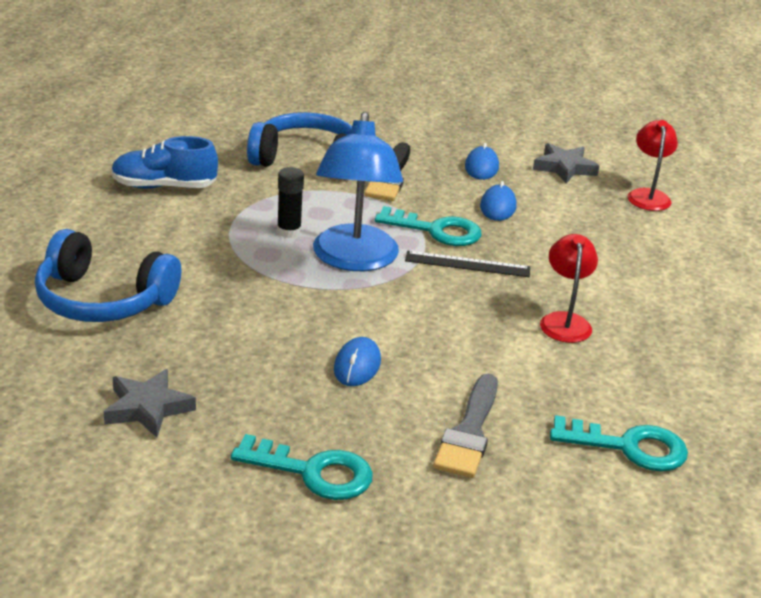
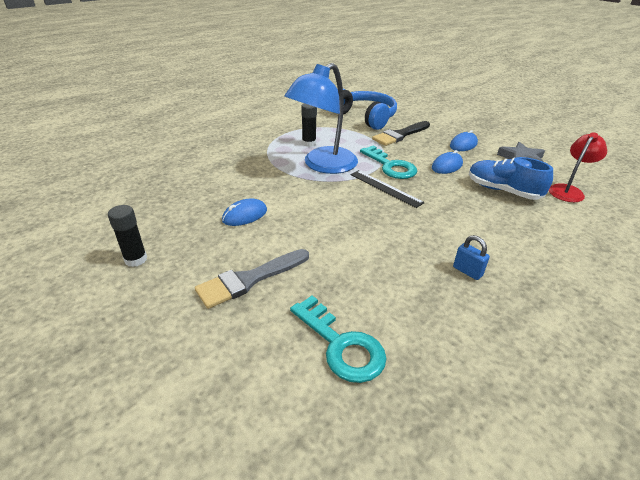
camera: 40 degrees right, 5 degrees up
(103, 300) = (182, 144): blue headphones -> none
(148, 408) = (121, 194): grey star -> none
(164, 187) = (280, 110): blue shoe -> blue shoe (502, 191)
(313, 472) = (136, 259): turquoise key -> black glue stick
(564, 321) = (406, 241): red lamp -> none
(651, 329) = (467, 271): none -> blue padlock

